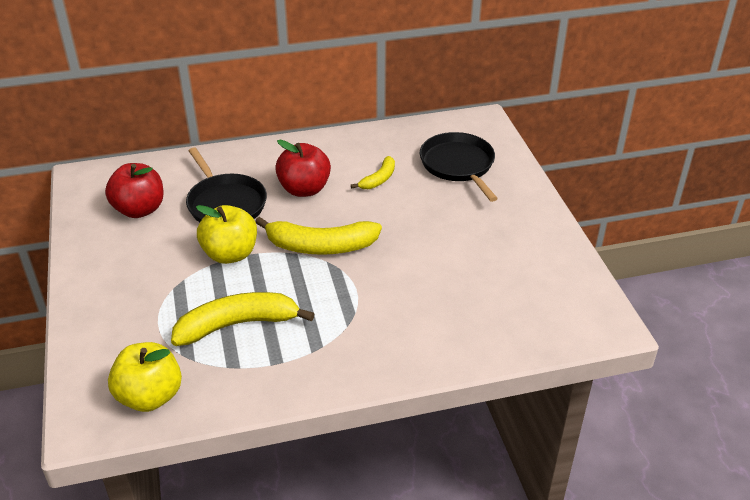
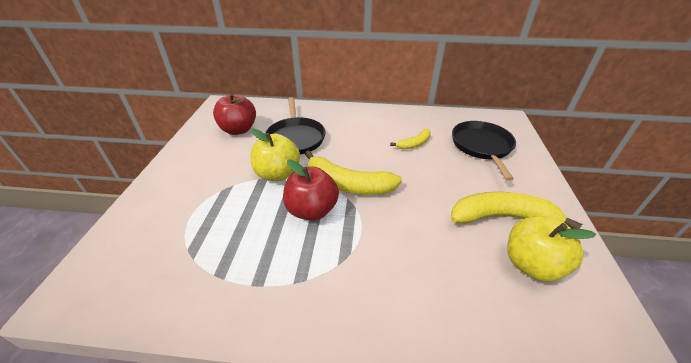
camera: 20 degrees right, 0 degrees up
(150, 396) = (134, 285): yellow apple -> yellow apple (531, 264)
(237, 325) = (247, 235): yellow banana -> yellow banana (502, 217)
(304, 189) = (355, 139): red apple -> red apple (312, 210)

